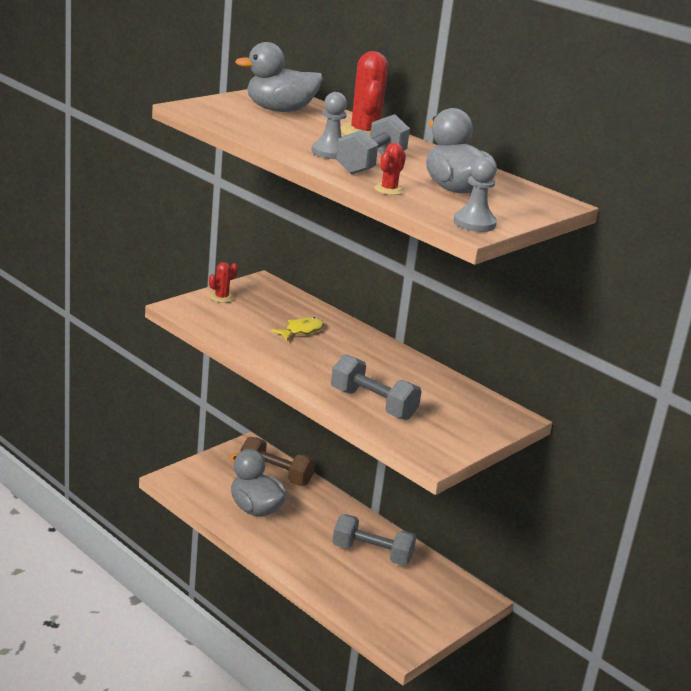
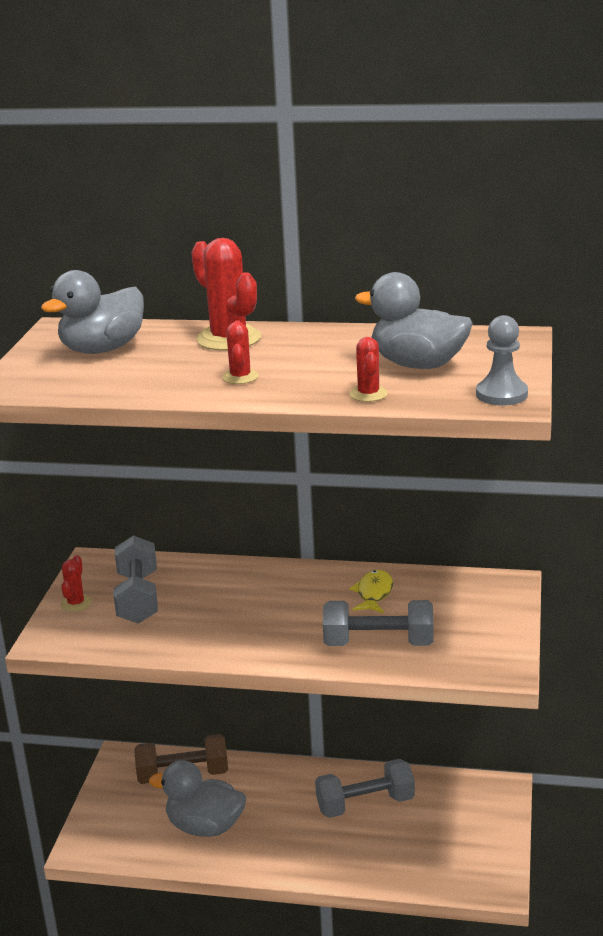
camera: 30 degrees left, 0 degrees up
(301, 331) = (206, 599): yellow fish -> yellow fish (374, 593)
(330, 152) = (240, 377): grey pawn -> red cactus
(371, 164) = (299, 372): grey dumbbell -> grey dumbbell (138, 598)

